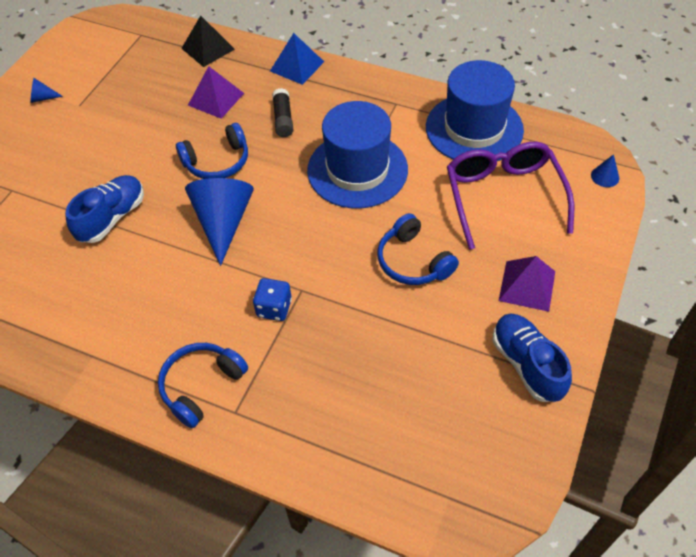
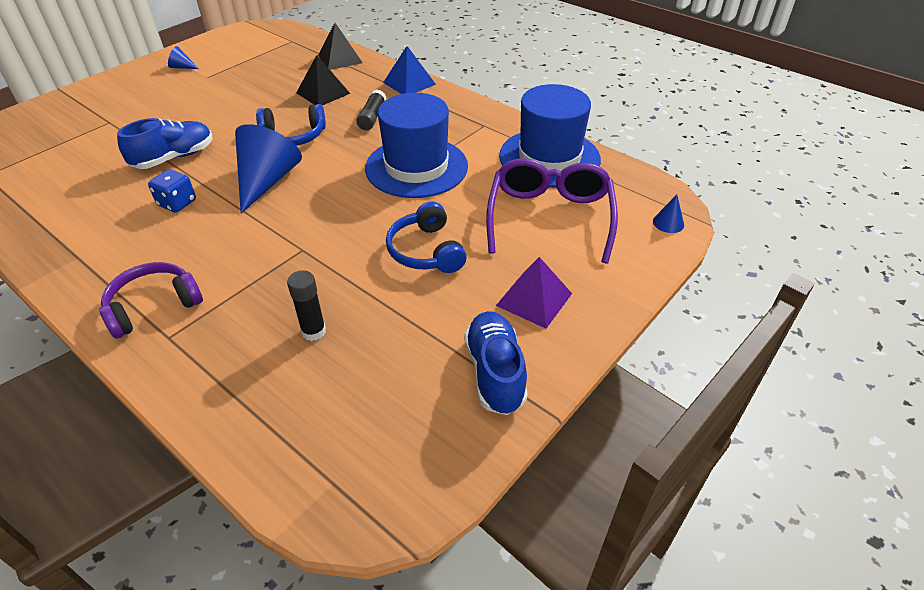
camera: 15 degrees right, 10 degrees down
(201, 386) = (153, 306): blue headphones -> purple headphones
(216, 99) = (323, 93): purple pyramid -> black pyramid
(274, 308) = (266, 258): blue dice -> blue dice (177, 203)
(359, 369) = (313, 331): none -> black glue stick

